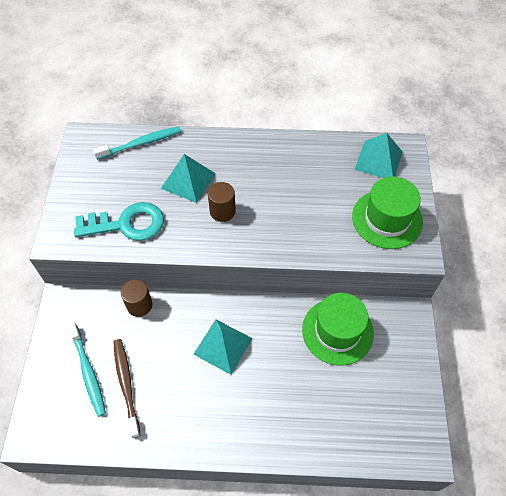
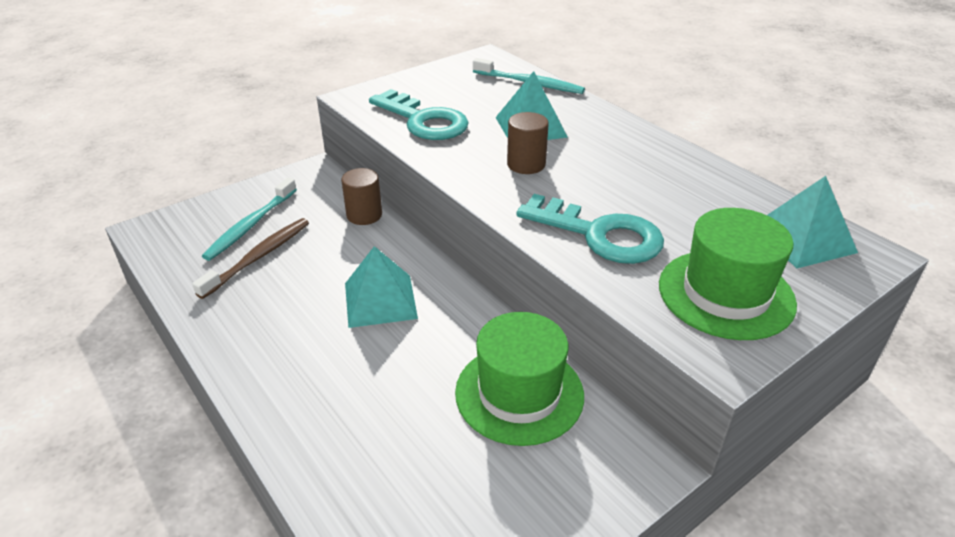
camera: 50 degrees right, 20 degrees down
(309, 229) = (600, 234): none -> turquoise key

